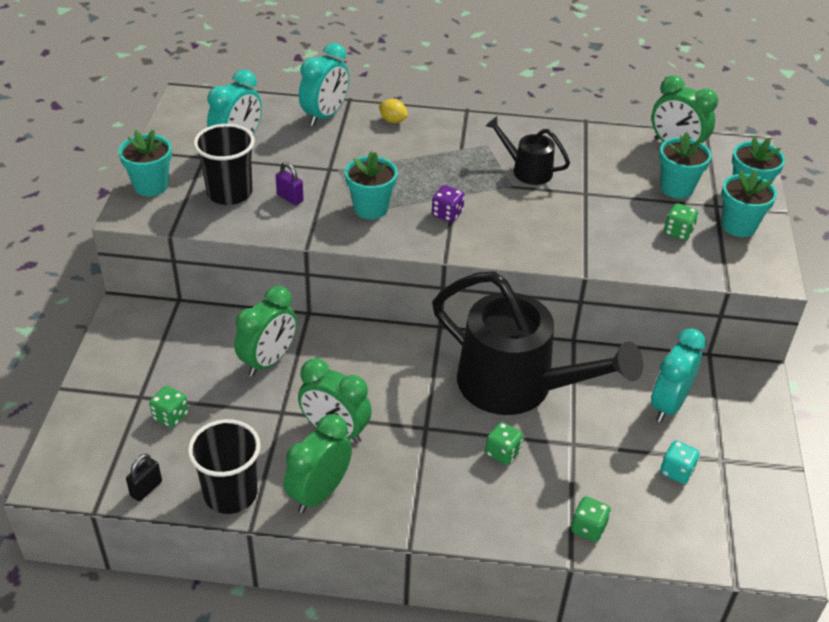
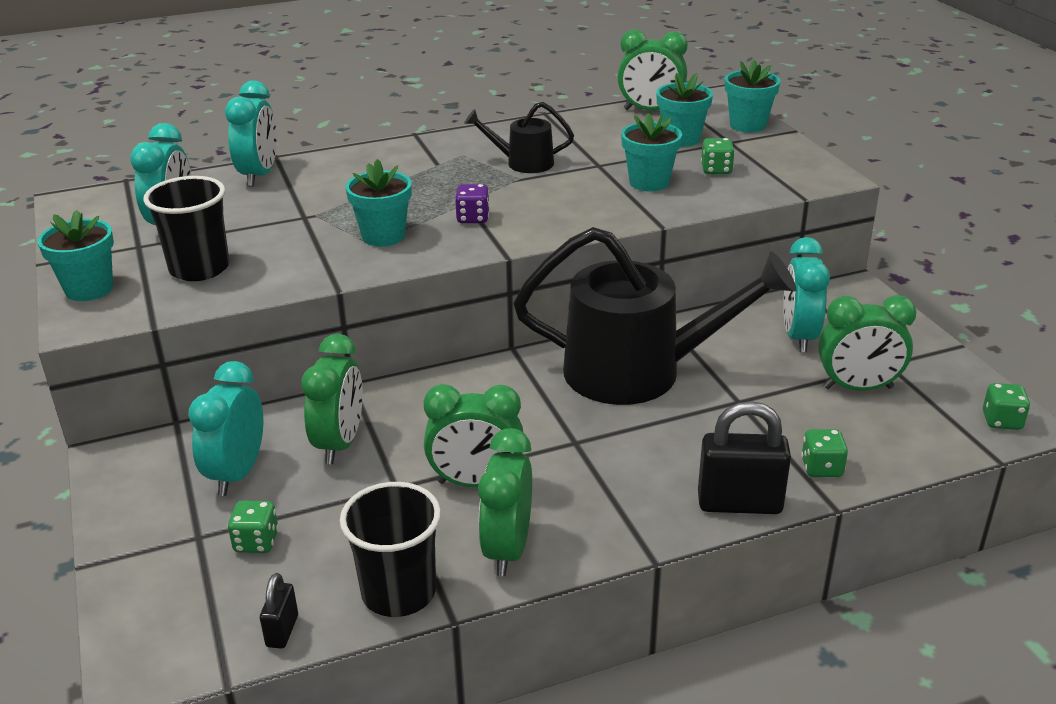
camera: 25 degrees left, 10 degrees down
(191, 358) = (237, 473): none -> turquoise clock
(290, 198) = (279, 253): purple padlock -> none
(393, 120) = (341, 160): yellow lemon -> none
(502, 453) = (676, 435): green dice -> green dice (1001, 421)
(503, 530) = (739, 503): none -> black padlock
(676, 471) = (858, 388): turquoise dice -> green clock
(738, 226) = (765, 151): turquoise flower pot -> turquoise flower pot (649, 182)

